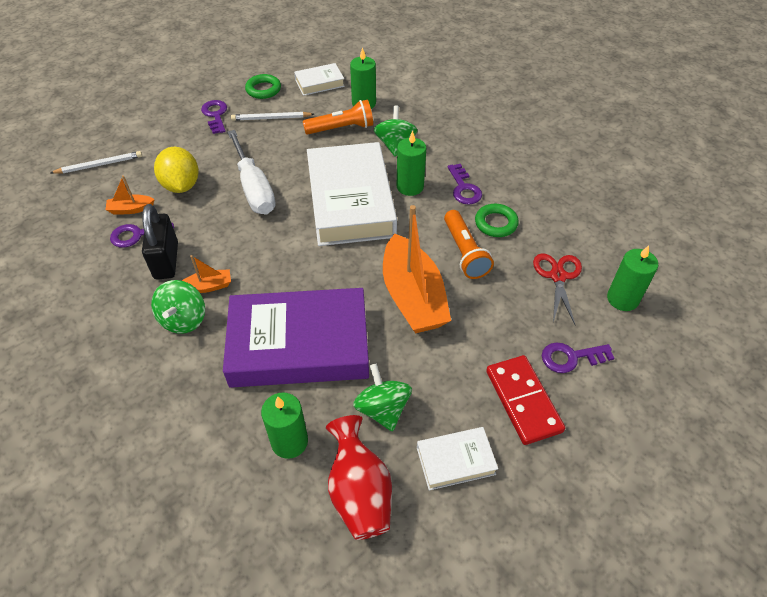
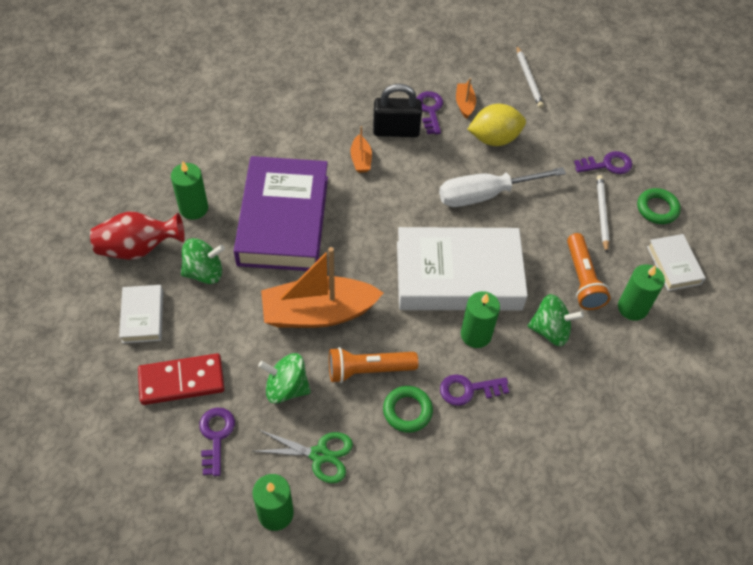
camera: 95 degrees right, 5 degrees up
(184, 319) = (327, 144): green spinning top -> green spinning top (286, 388)
(558, 276) = (319, 455): red scissors -> green scissors

